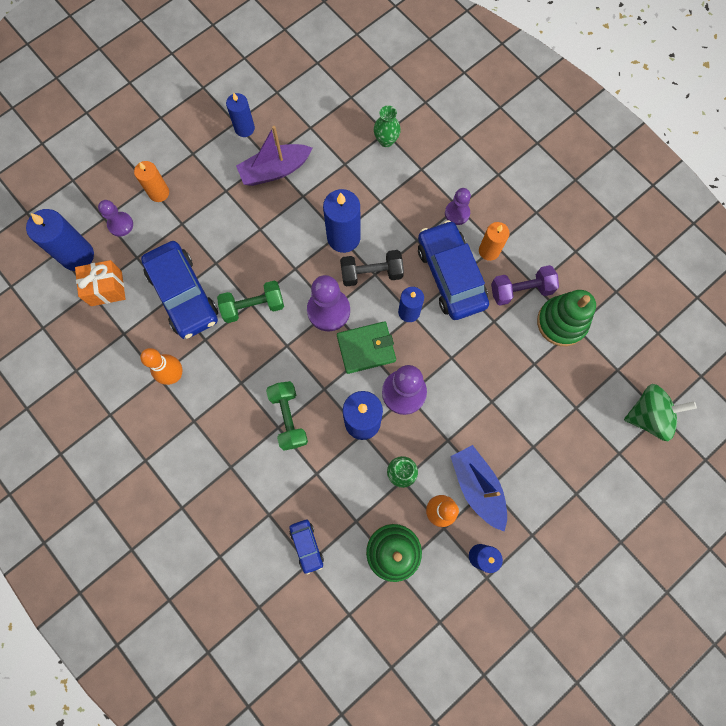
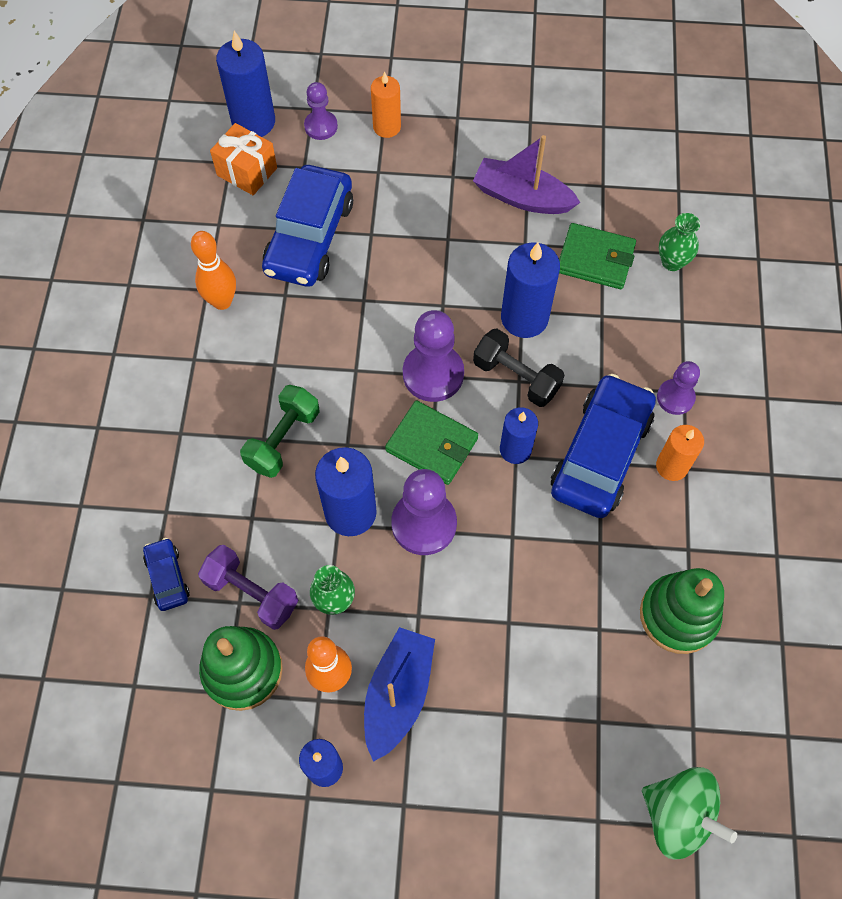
camera: 45 degrees right, 10 degrees down
(244, 128) = (533, 134): blue candle -> none
(253, 306) = (363, 305): green dumbbell -> none
(306, 546) = (167, 577): blue car -> blue car turned 135 degrees clockwise
(347, 173) = (595, 259): none -> green wallet
(521, 290) = (665, 539): purple dumbbell -> purple dumbbell (251, 593)

